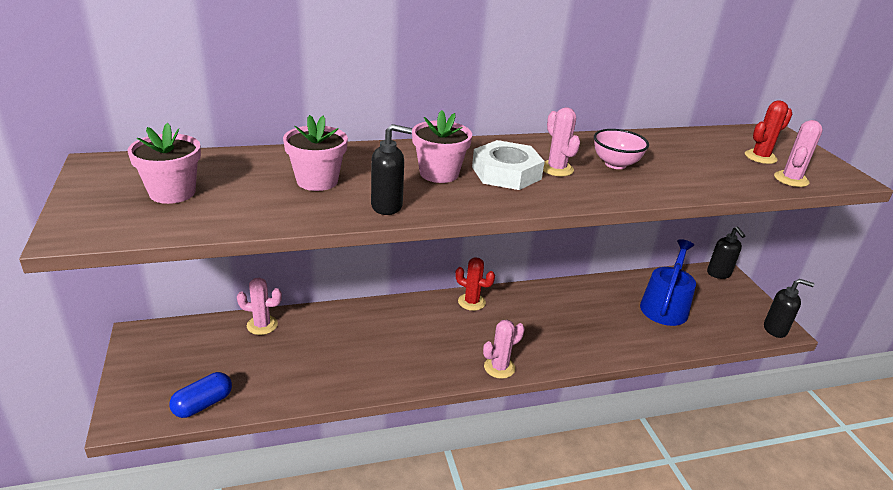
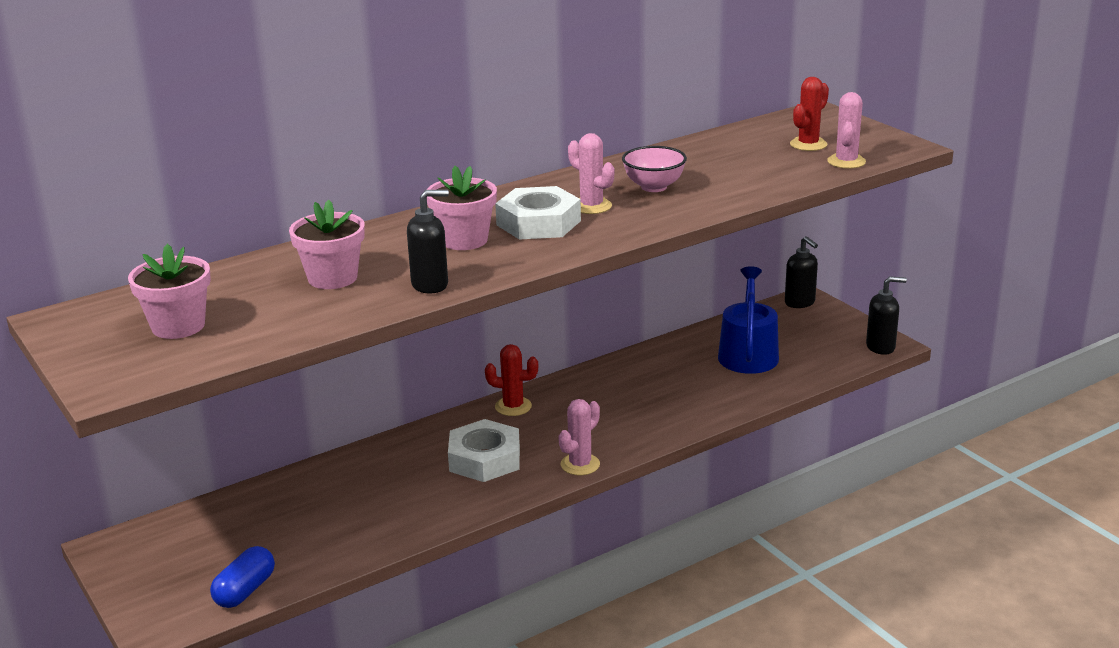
camera: 15 degrees left, 5 degrees down
(262, 325) = (261, 496): pink cactus -> none
(431, 341) = (484, 459): none -> white nut

